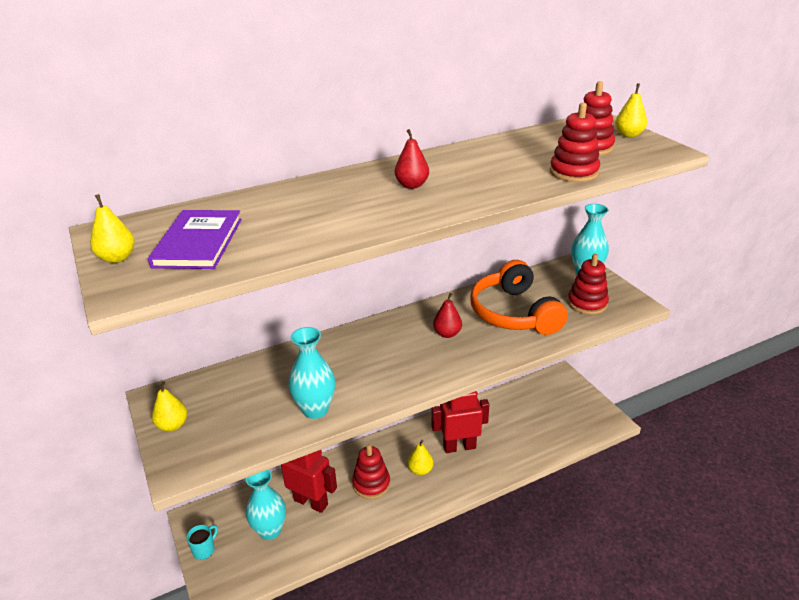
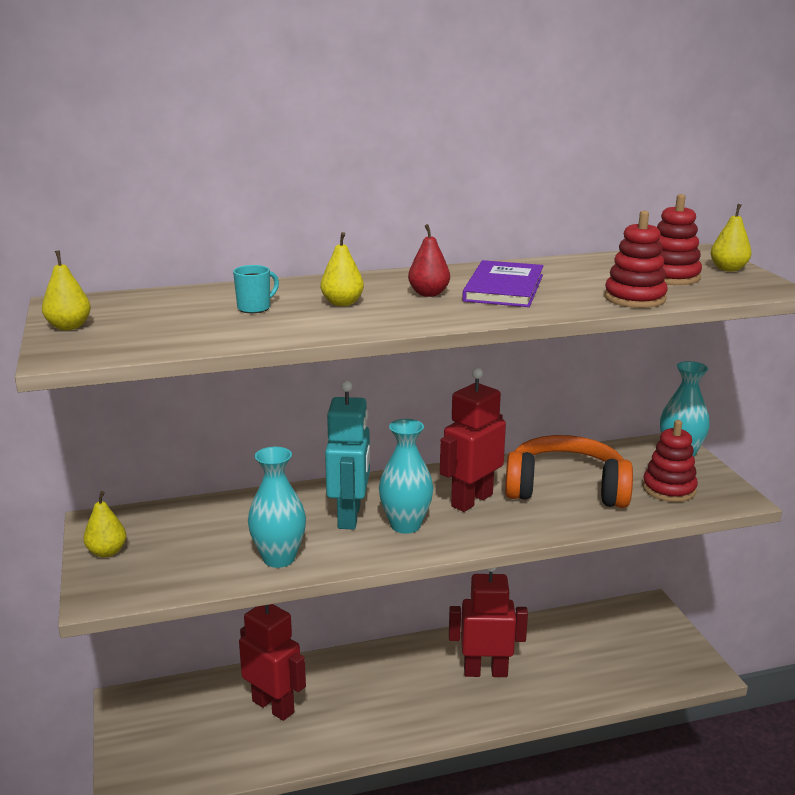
camera: 10 degrees right, 10 degrees down
(198, 242) = (161, 322): purple book -> purple book (504, 288)
(204, 550) = (126, 739): turquoise mug -> turquoise mug (255, 308)
(270, 530) = (213, 730): turquoise vase -> turquoise vase (405, 525)
(359, 362) = (350, 516): none -> turquoise robot
(371, 484) = (356, 698): red stacking toy -> none
(420, 470) = (425, 691): yellow pear -> yellow pear (342, 303)
(447, 334) = (471, 500): red pear -> red robot
(513, 313) = (566, 488): orange headphones -> orange headphones turned 105 degrees clockwise

